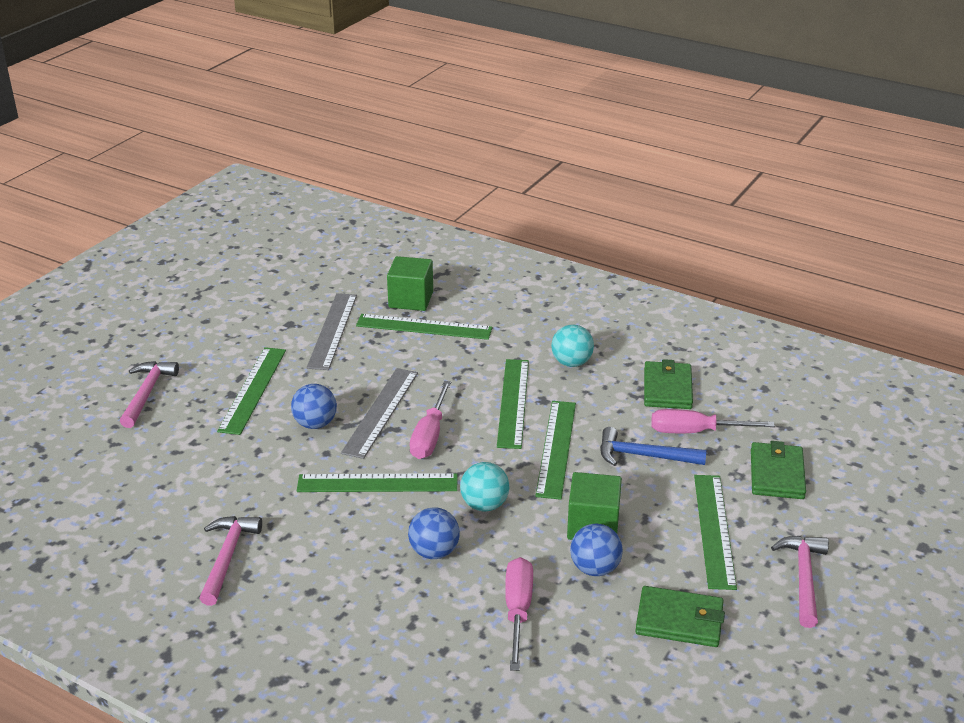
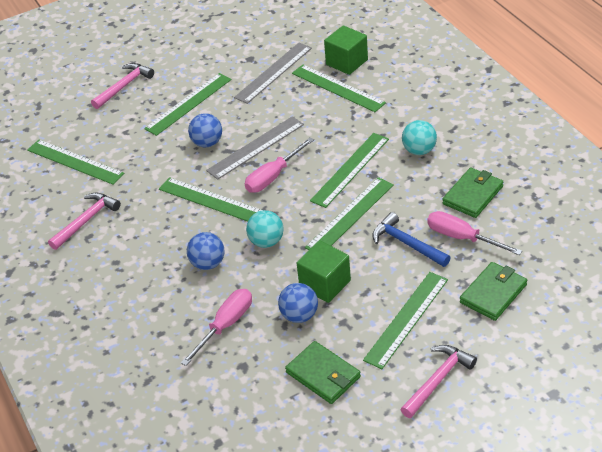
camera: 35 degrees right, 10 degrees up
(151, 496) = (75, 162): none -> green ruler

